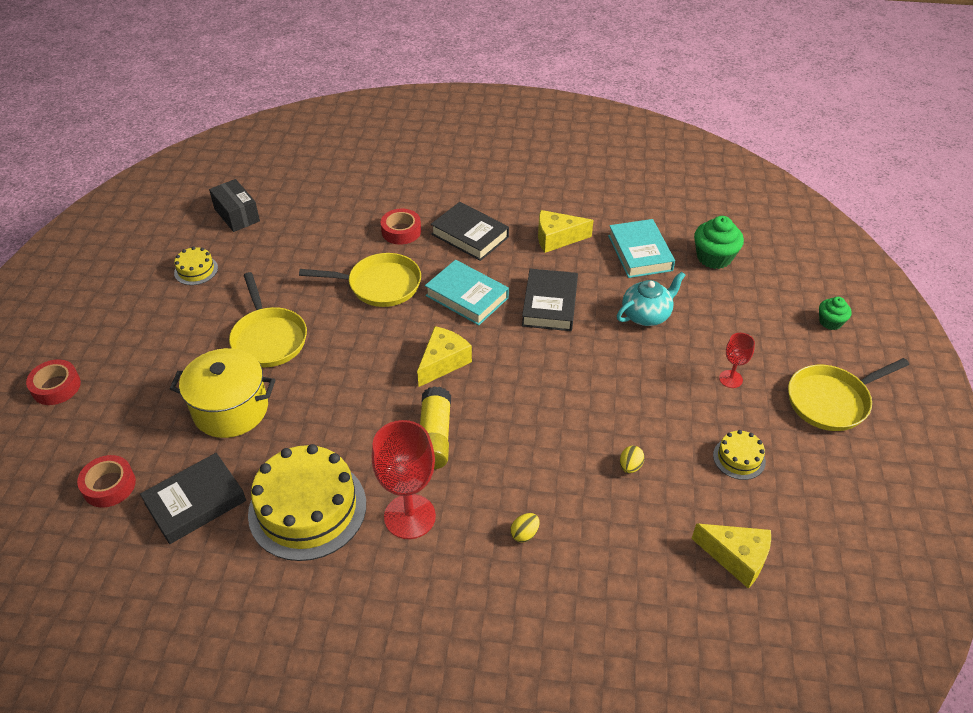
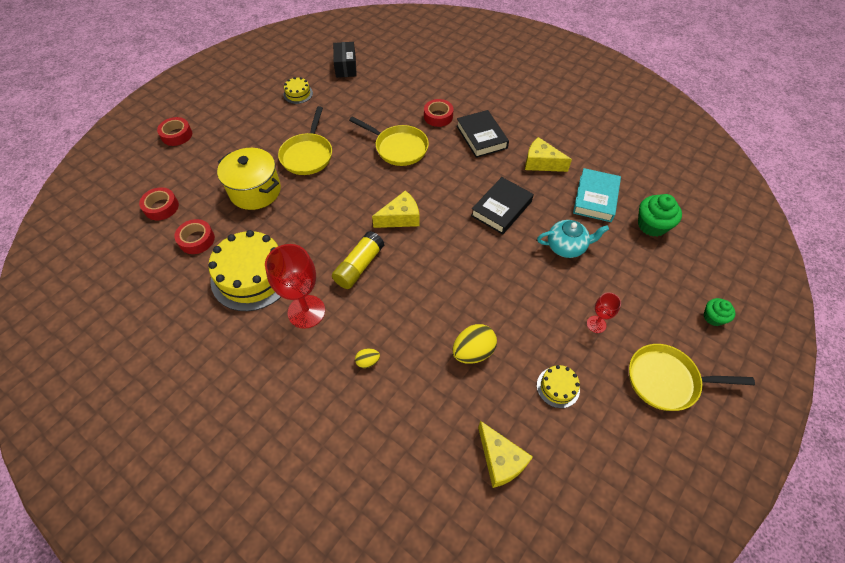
camera: 30 degrees right, 10 degrees up
(195, 502) = (197, 240): black book -> red tape
(467, 297) = (448, 179): turquoise book -> none
(630, 466) = (473, 352): yellow egg -> yellow egg, size x1.91

